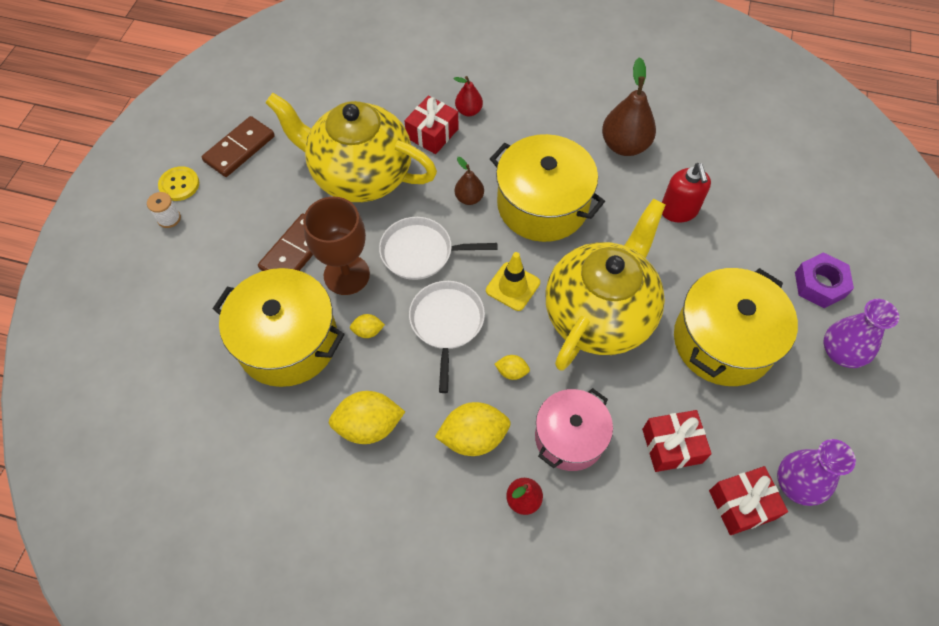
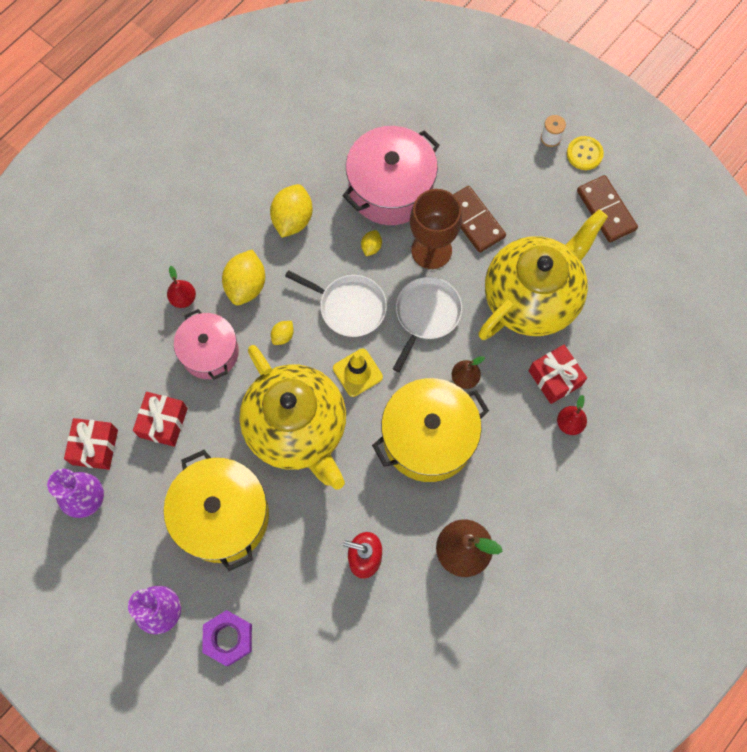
camera: 115 degrees right, 10 degrees up
(287, 341) = (390, 188): yellow pot -> pink pot

